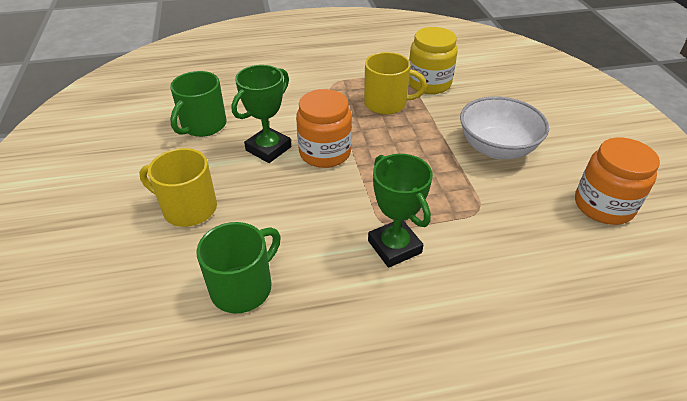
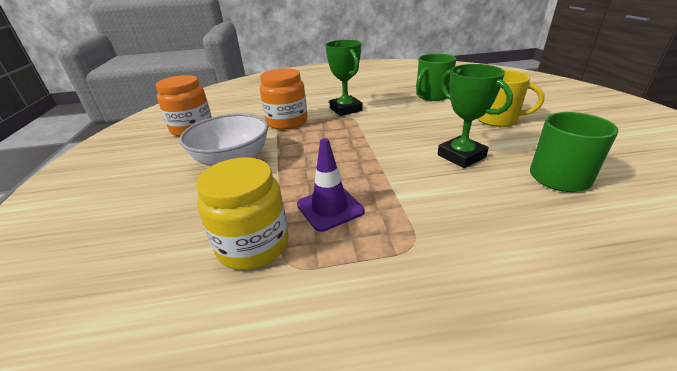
camera: 175 degrees left, 10 degrees down
(268, 149) = (461, 156): green trophy -> green trophy turned 75 degrees counterclockwise
(325, 153) = (402, 154): orange jar -> orange jar (287, 122)
(386, 103) = (330, 208): yellow mug -> purple traffic cone

